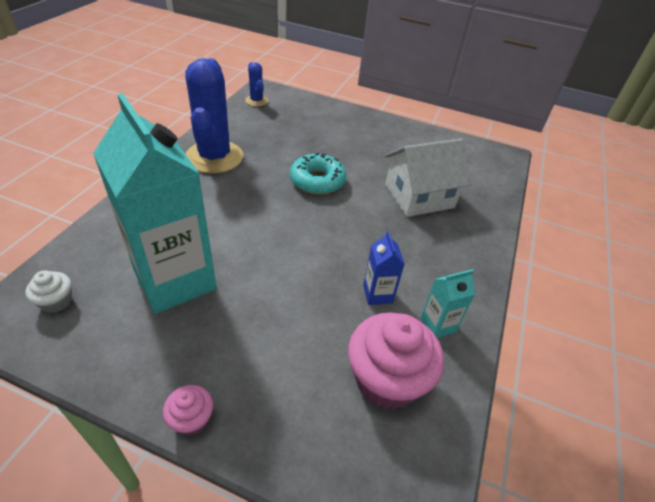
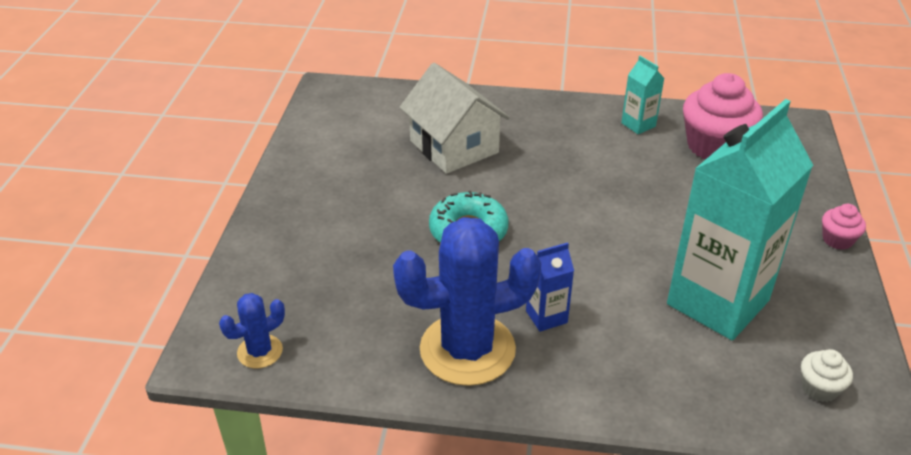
camera: 100 degrees left, 5 degrees down
(377, 294) = (628, 160): blue carton -> blue carton (546, 317)

